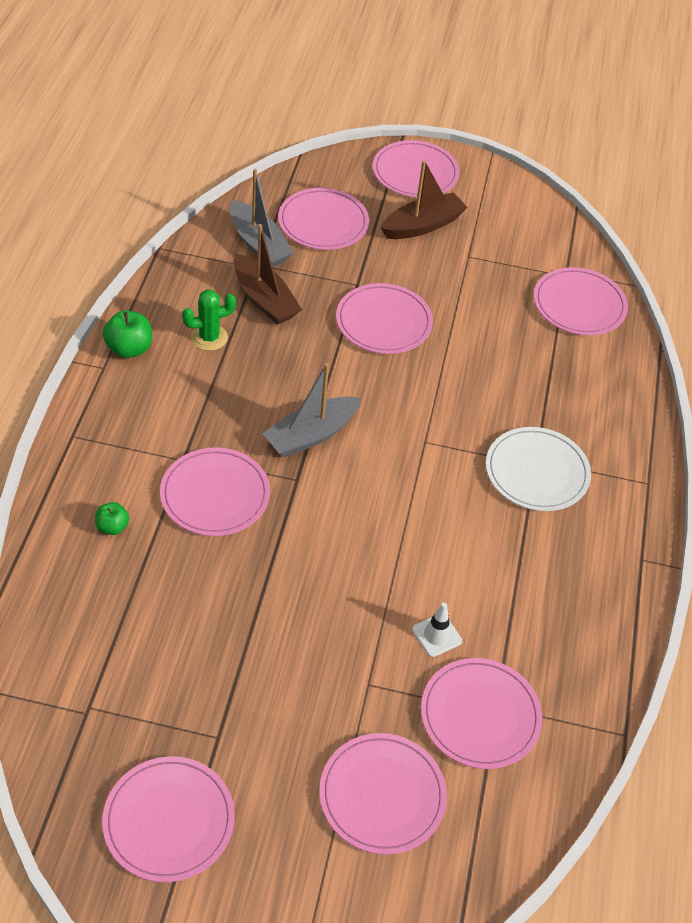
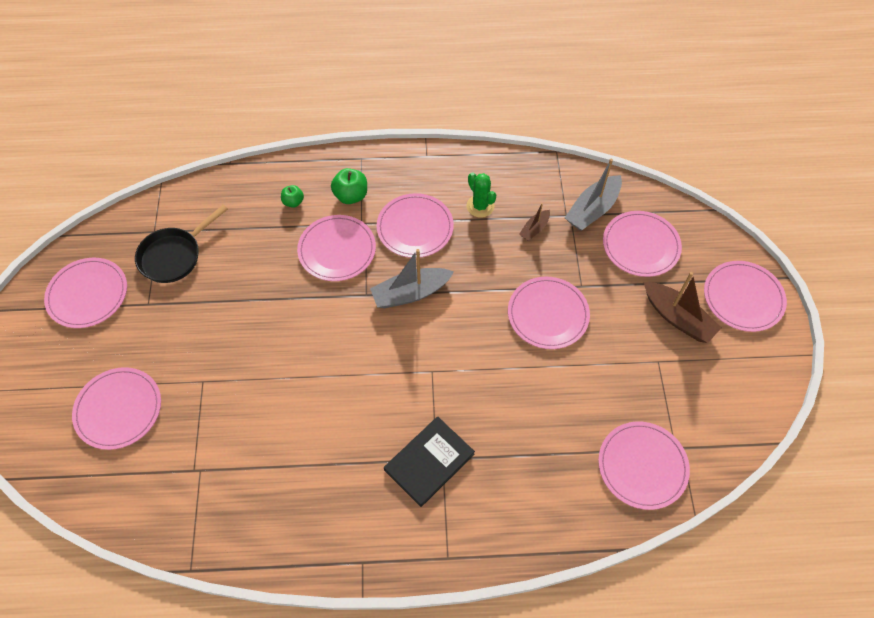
camera: 80 degrees right, 10 degrees up
(129, 349) = (449, 164): green apple -> green apple (351, 196)
(144, 691) = (174, 256): none -> black pan
(264, 299) = (534, 229): brown boat -> brown boat, size x0.54
(311, 435) = (410, 293): grey boat -> grey boat turned 60 degrees counterclockwise
(436, 635) = (252, 417): white traffic cone -> none
(480, 715) = (190, 460): pink plate -> pink plate (415, 227)
(537, 472) = (429, 462): white plate -> black book

